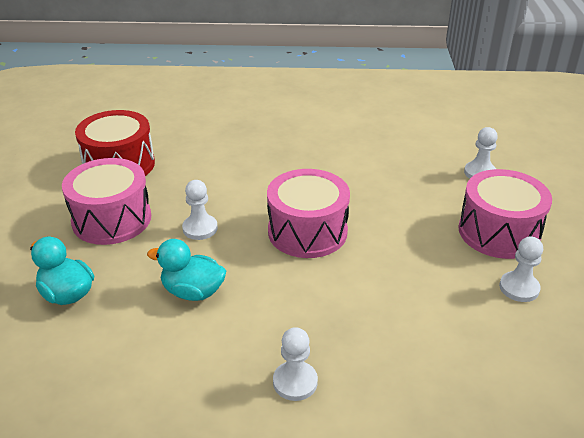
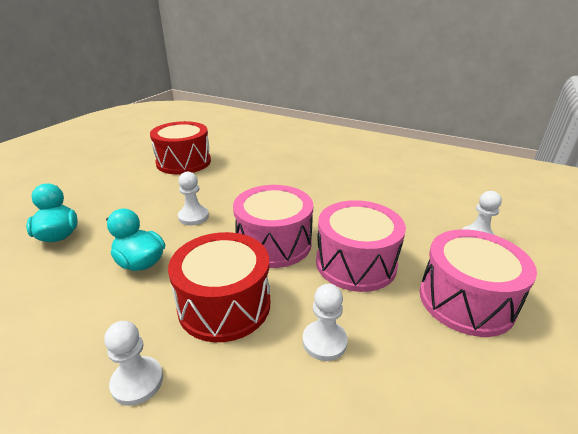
camera: 25 degrees right, 5 degrees down
(112, 219) = (142, 194): pink drum -> pink drum (356, 263)
(311, 301) = (224, 305): none -> red drum
(519, 288) = (456, 372): white pawn -> white pawn (324, 341)

